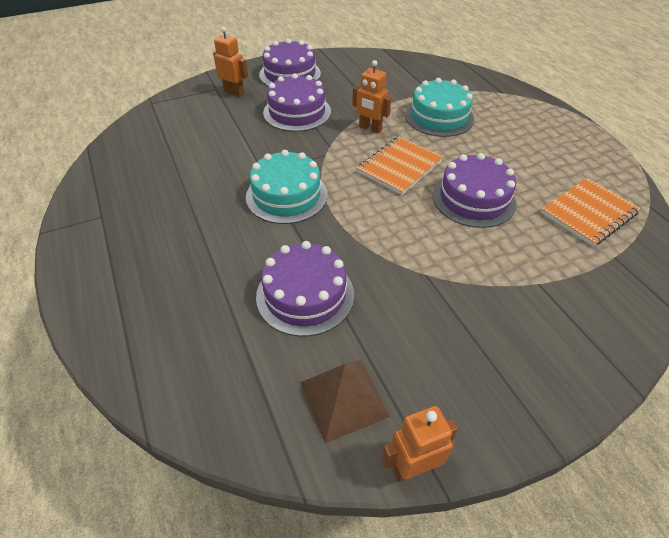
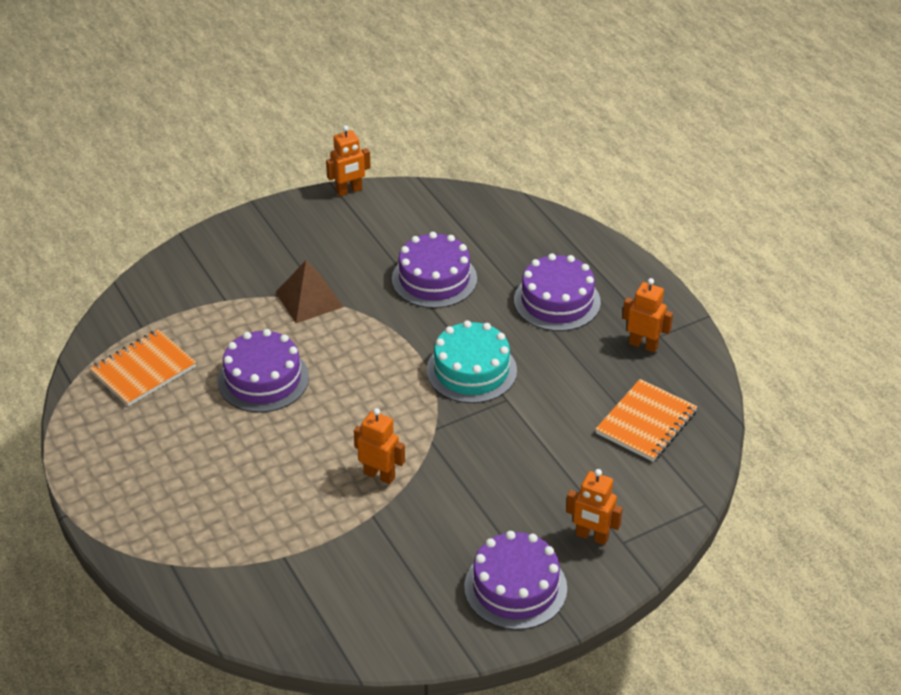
camera: 175 degrees right, 5 degrees down
(122, 208) = (643, 345): none -> orange robot
(297, 112) = (486, 500): purple cake -> purple cake (557, 301)
(344, 399) = (395, 218): brown pyramid -> brown pyramid (309, 299)
(399, 167) = (343, 416): orange notebook -> orange notebook (646, 422)
(439, 117) = (281, 504): turquoise cake -> none

